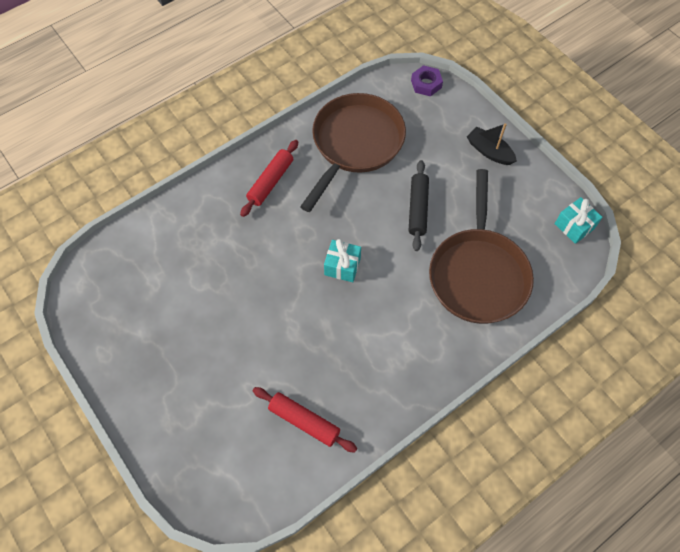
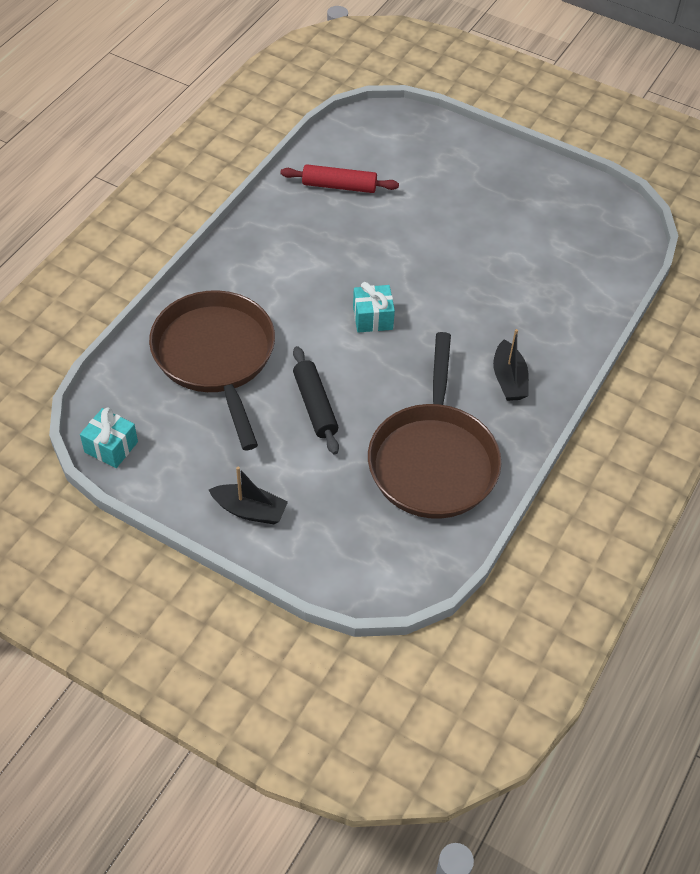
camera: 155 degrees right, 10 degrees down
(270, 182) = (509, 379): red rolling pin -> black boat
(426, 84) = (379, 586): purple nut -> none

